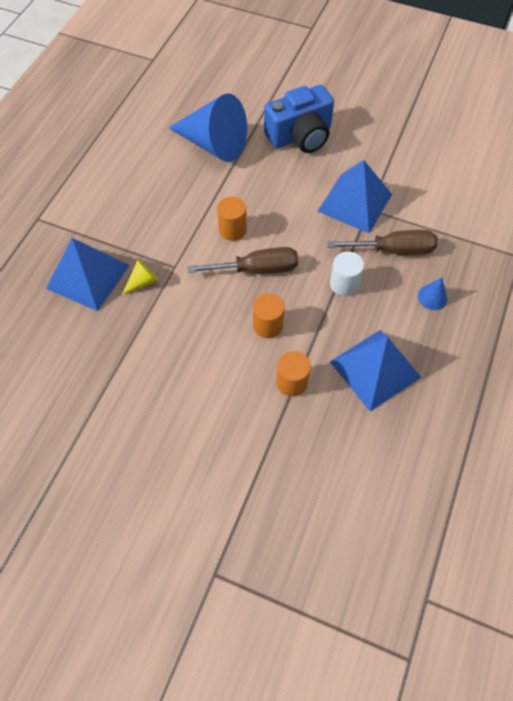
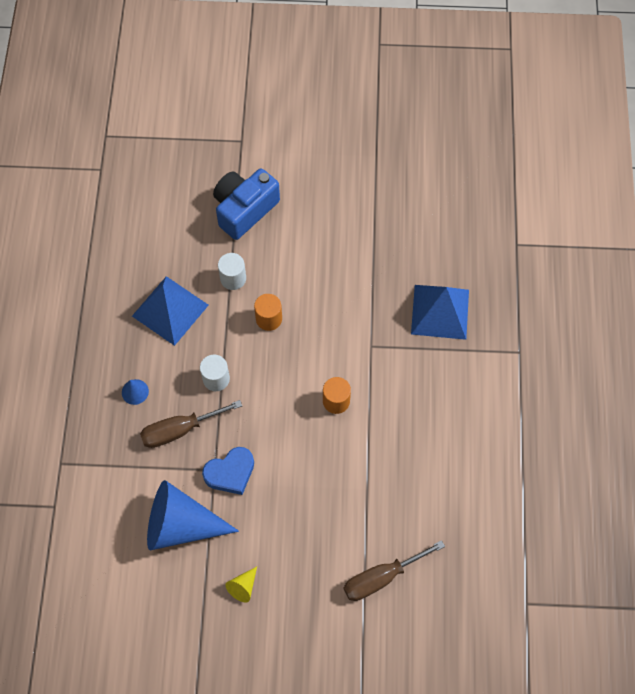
camera: 160 degrees right, 5 degrees up
(143, 282) = (391, 322): yellow cone -> yellow cone (243, 587)
(213, 144) = (398, 498): blue cone -> blue cone (181, 525)
(257, 269) = (297, 367): brown screwdriver -> brown screwdriver (381, 577)
(292, 382) = (233, 278): orange cylinder -> white cylinder
(300, 136) = (312, 542): blue camera -> blue camera (244, 209)
(355, 202) = (230, 473): blue pyramid -> blue heart

